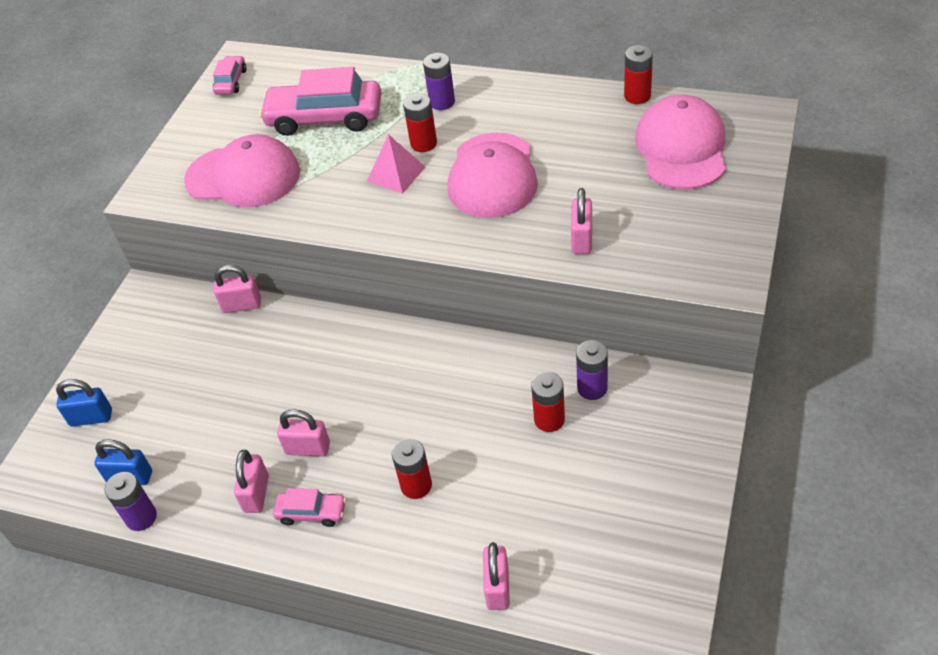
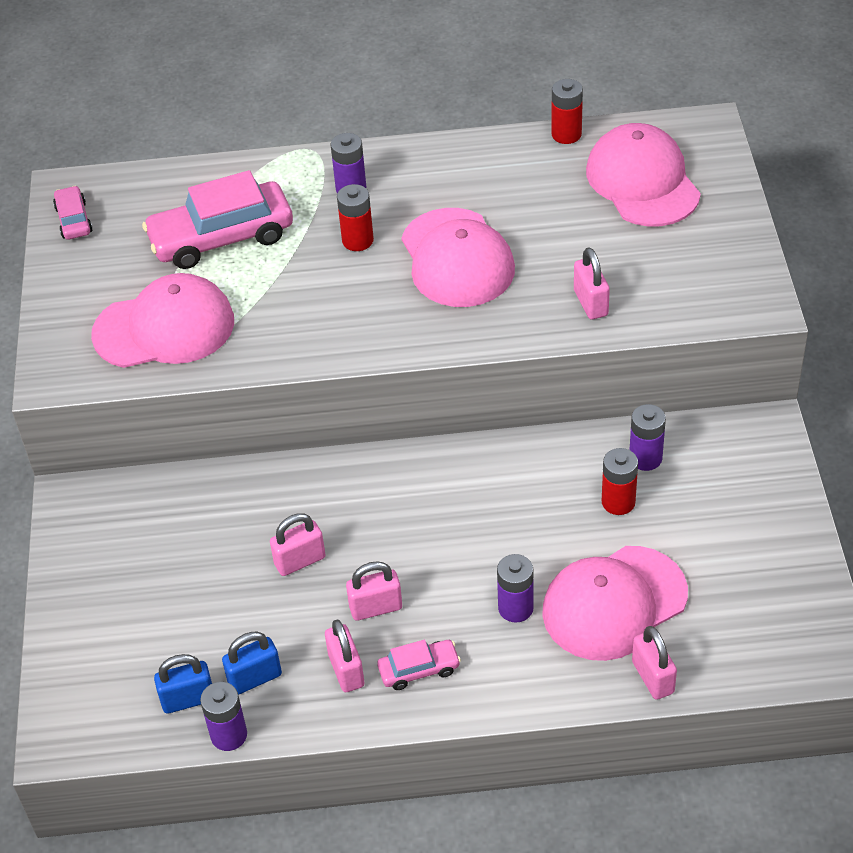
camera: 25 degrees left, 0 degrees up
(91, 418) = (98, 652): blue padlock -> blue padlock (255, 678)
(242, 305) = (204, 480): pink padlock -> pink padlock (300, 561)
(396, 174) = (346, 282): pink pyramid -> none
(416, 485) = (515, 608): red battery -> purple battery
(499, 508) = (614, 603): none -> pink cap

